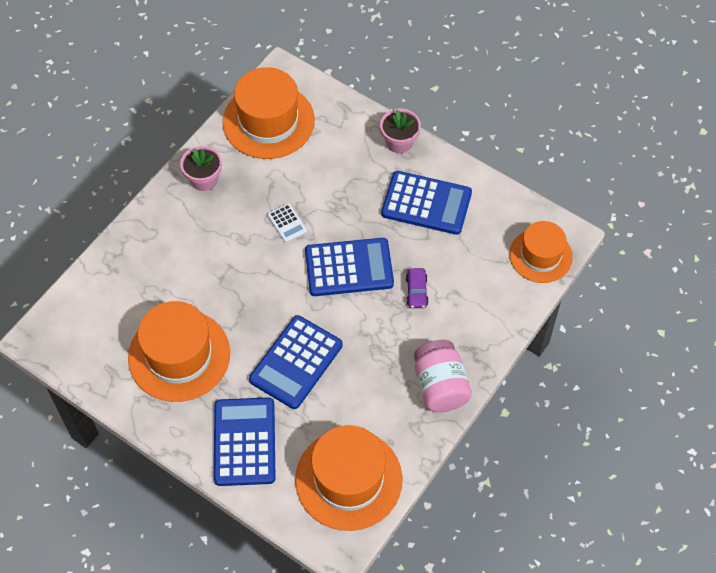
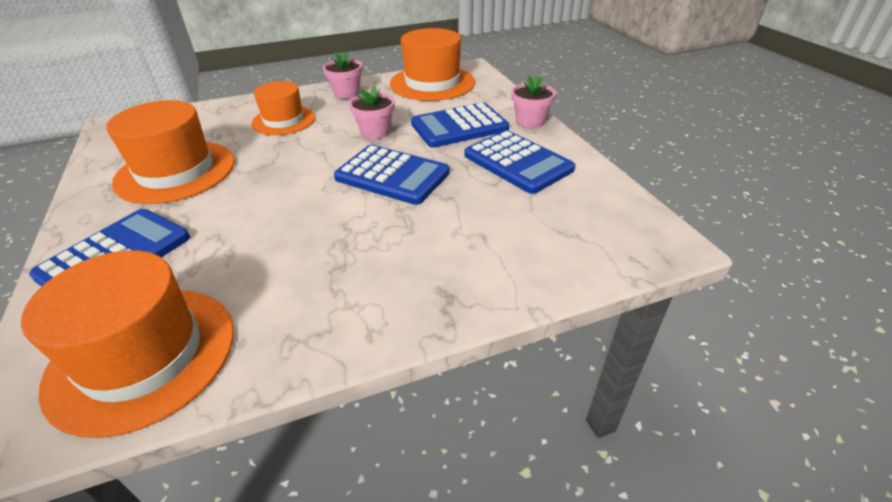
camera: 35 degrees right, 20 degrees down
(287, 223) = (375, 132): white calculator -> pink flower pot
(296, 362) = (253, 218): blue calculator -> blue calculator (459, 126)
(416, 291) = (439, 217): purple car -> none
(440, 386) = (370, 315): pink jar -> none
(540, 255) = (621, 247): orange hat -> orange hat (283, 120)

